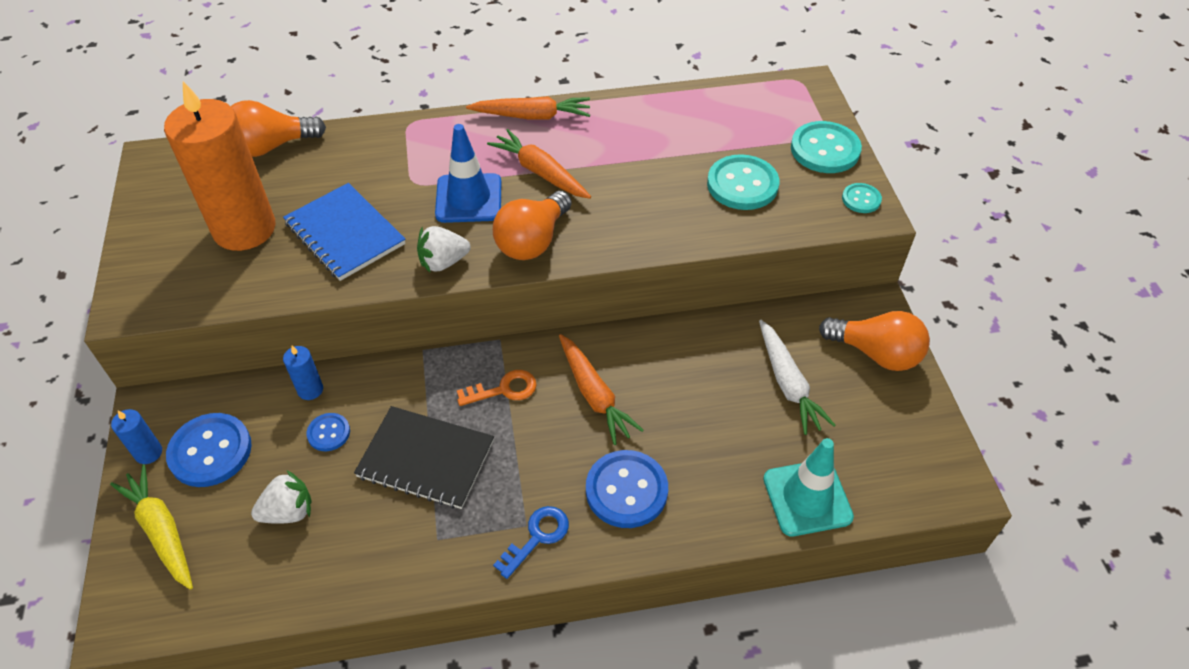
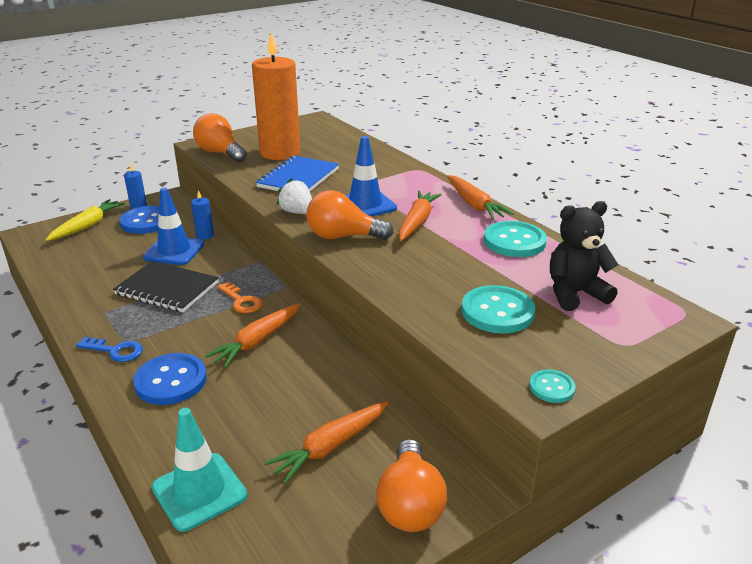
camera: 65 degrees right, 20 degrees down
(271, 146) = (354, 140): orange light bulb -> orange light bulb (220, 153)
(288, 512) = (111, 256): white strawberry -> none
(328, 433) = (174, 251): blue button -> blue traffic cone
(426, 459) = (167, 289): black notebook -> black notebook turned 60 degrees counterclockwise
(739, 126) = (575, 294): none -> black teddy bear
(787, 383) = (331, 446): white carrot -> orange carrot
(825, 149) = (601, 349): turquoise button -> turquoise button (514, 241)

